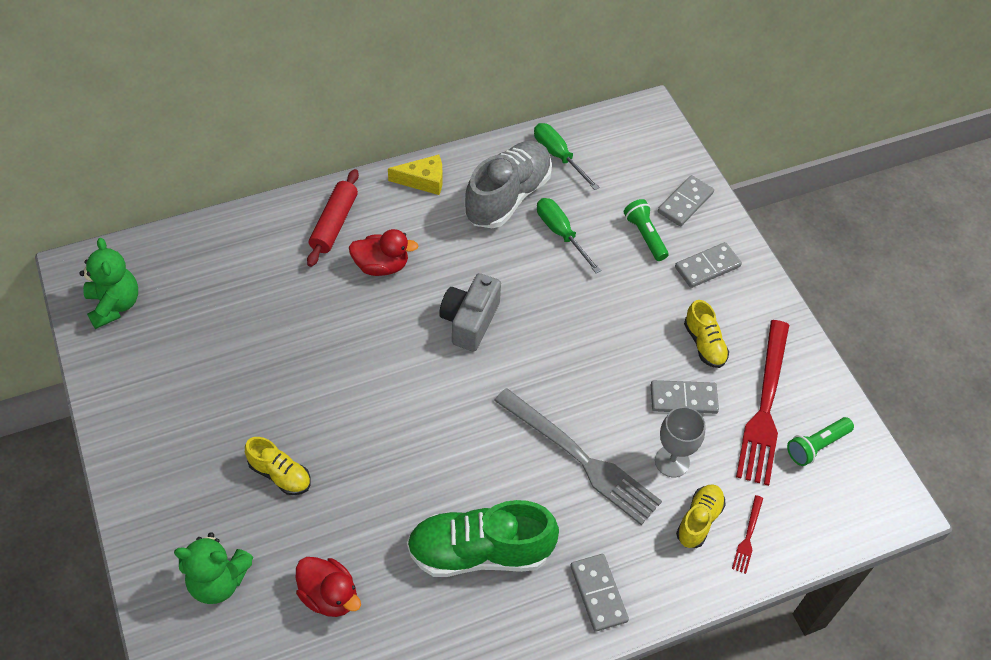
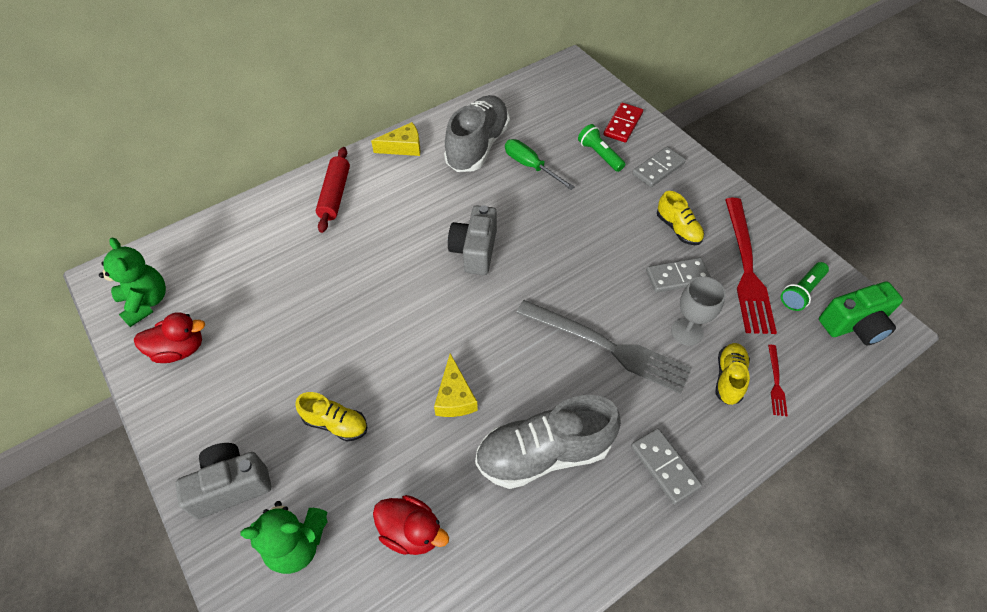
camera: 10 degrees left, 0 degrees up
(167, 512) = (231, 486): none -> grey camera
(381, 266) = (385, 221): red duck -> red duck (179, 349)
(405, 475) = (454, 397): none -> yellow cheese
(479, 552) = (543, 453): green shoe -> grey shoe
(558, 156) = (510, 109): green screwdriver -> none
(685, 202) = (622, 124): grey domino -> red domino
(860, 495) = (854, 325): none -> green camera

